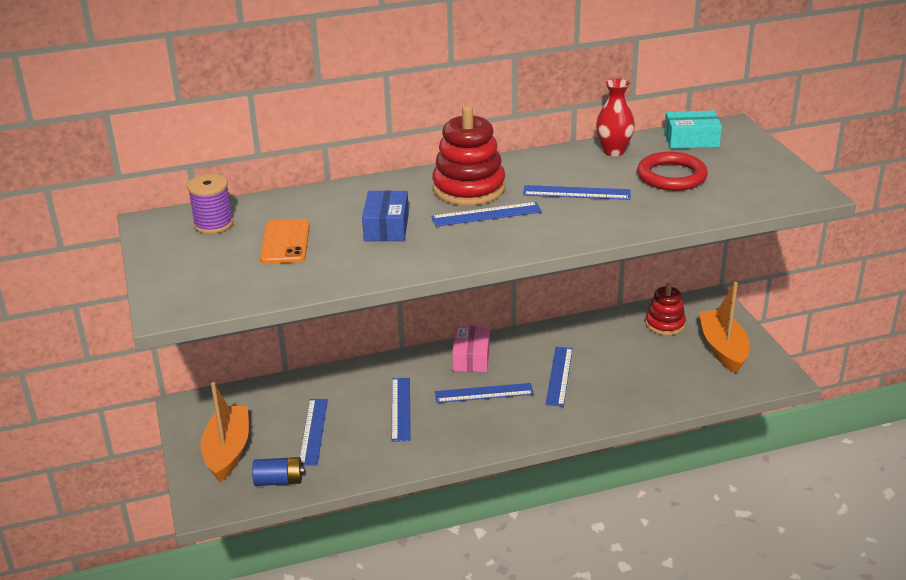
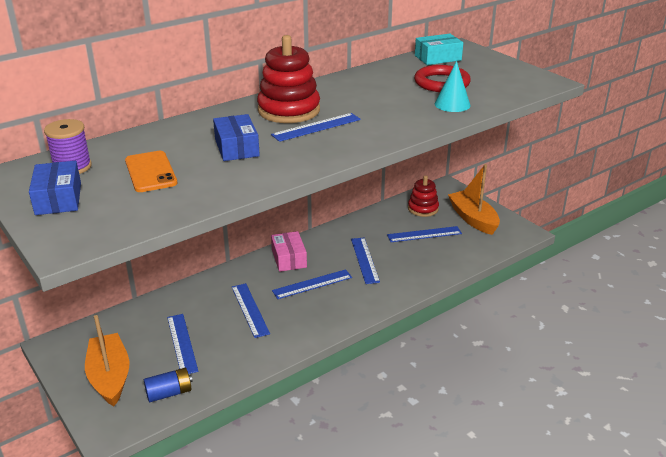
camera: 20 degrees left, 0 degrees up
(185, 257) = (58, 199): none -> blue box
(576, 193) = (378, 103): blue ruler -> blue ruler (424, 234)
(613, 151) = (385, 71): red vase -> none
(664, 207) = (452, 104): none -> turquoise cone

